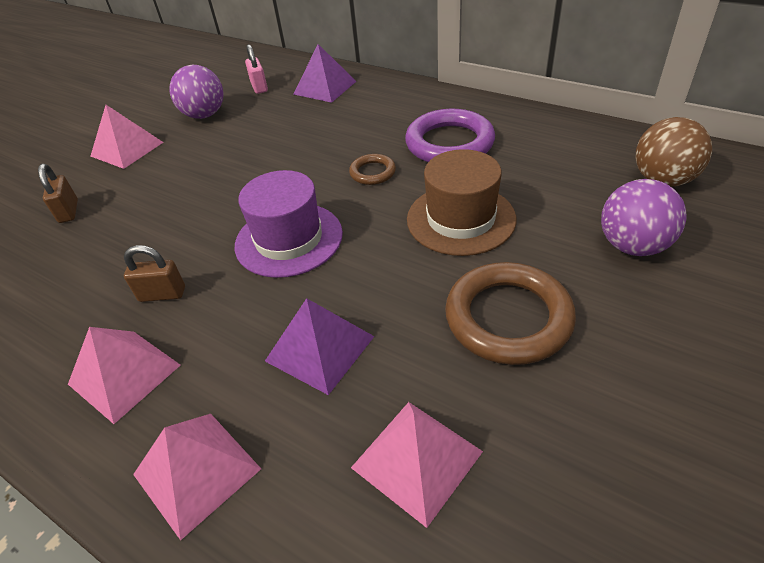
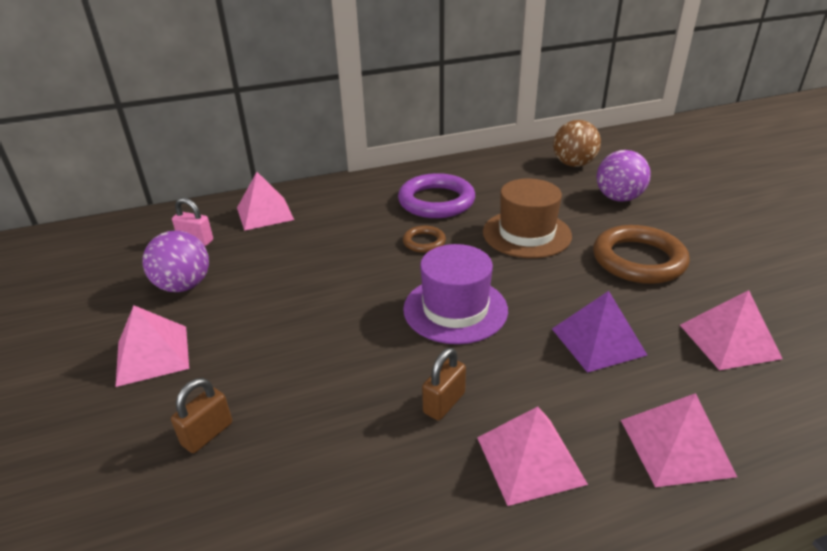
camera: 55 degrees left, 10 degrees down
(69, 211) = (207, 434): brown padlock -> brown padlock turned 75 degrees counterclockwise
(325, 87) = (265, 213): purple pyramid -> pink pyramid

